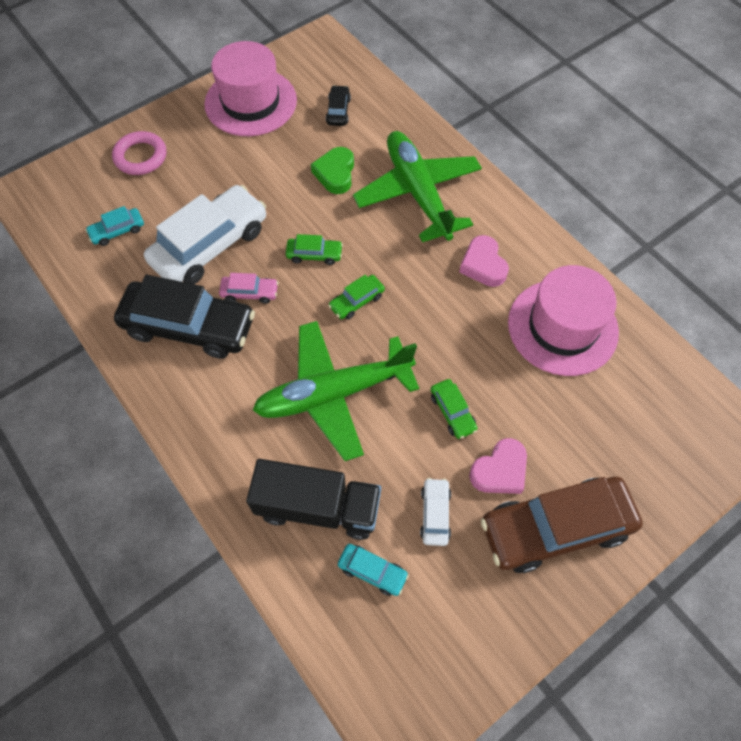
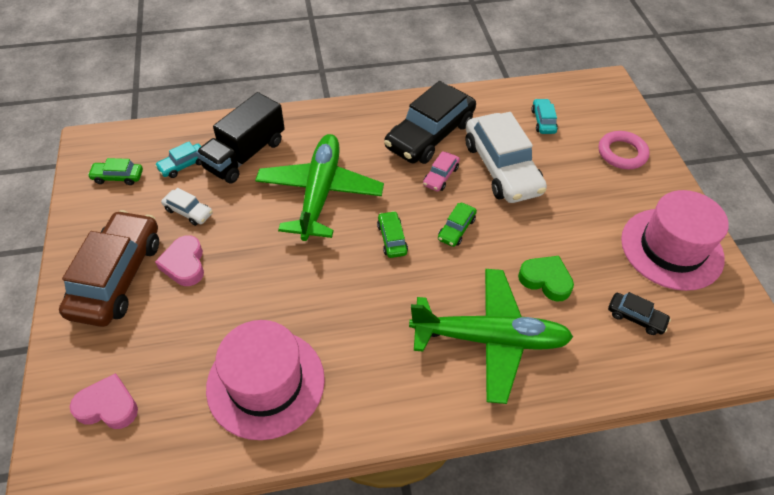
camera: 115 degrees right, 10 degrees down
(452, 412) = (251, 257): green car -> green car (118, 177)
(483, 265) = (372, 352): pink heart -> pink heart (108, 406)

